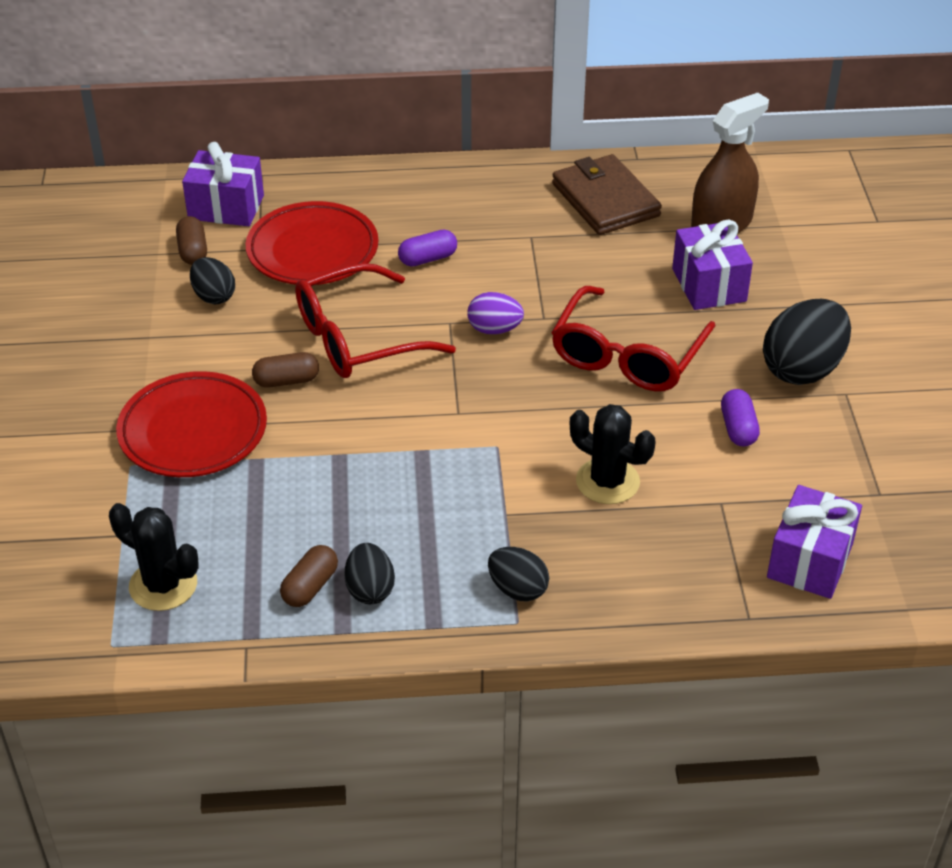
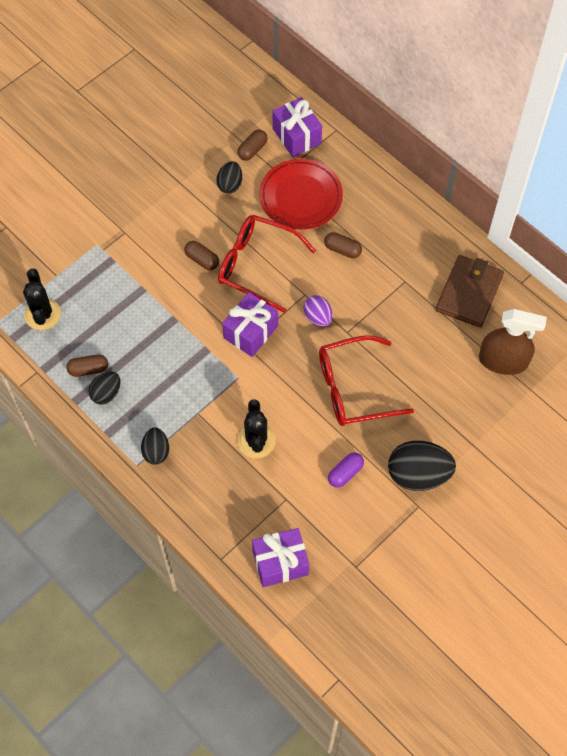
camera: 50 degrees right, 20 degrees up
(193, 431) = (137, 250): red plate -> none
(428, 259) = (342, 250): purple capsule -> brown capsule
(709, 285) = (445, 388): purple gift -> purple gift (250, 332)

